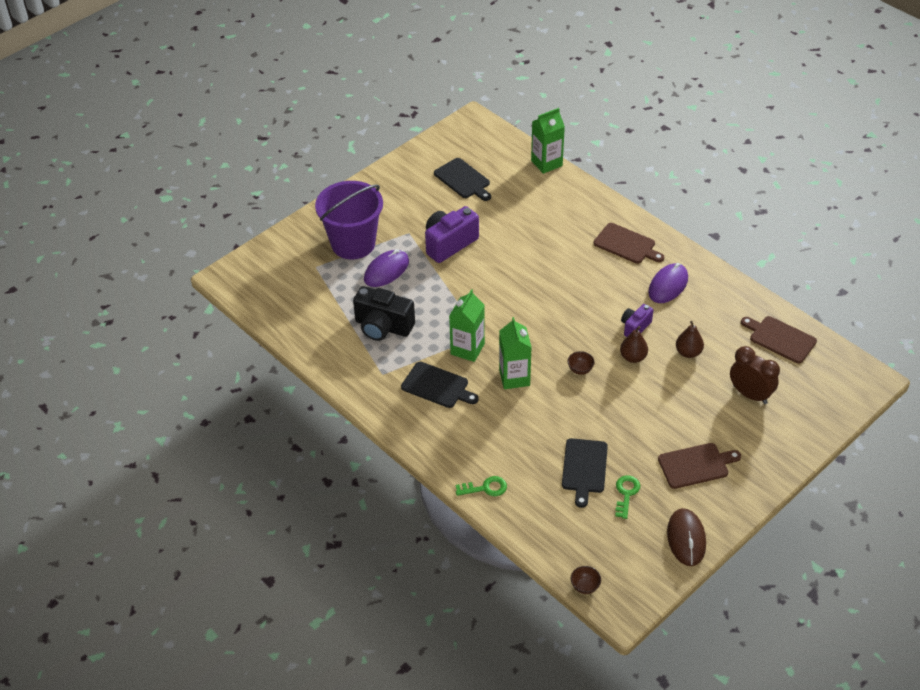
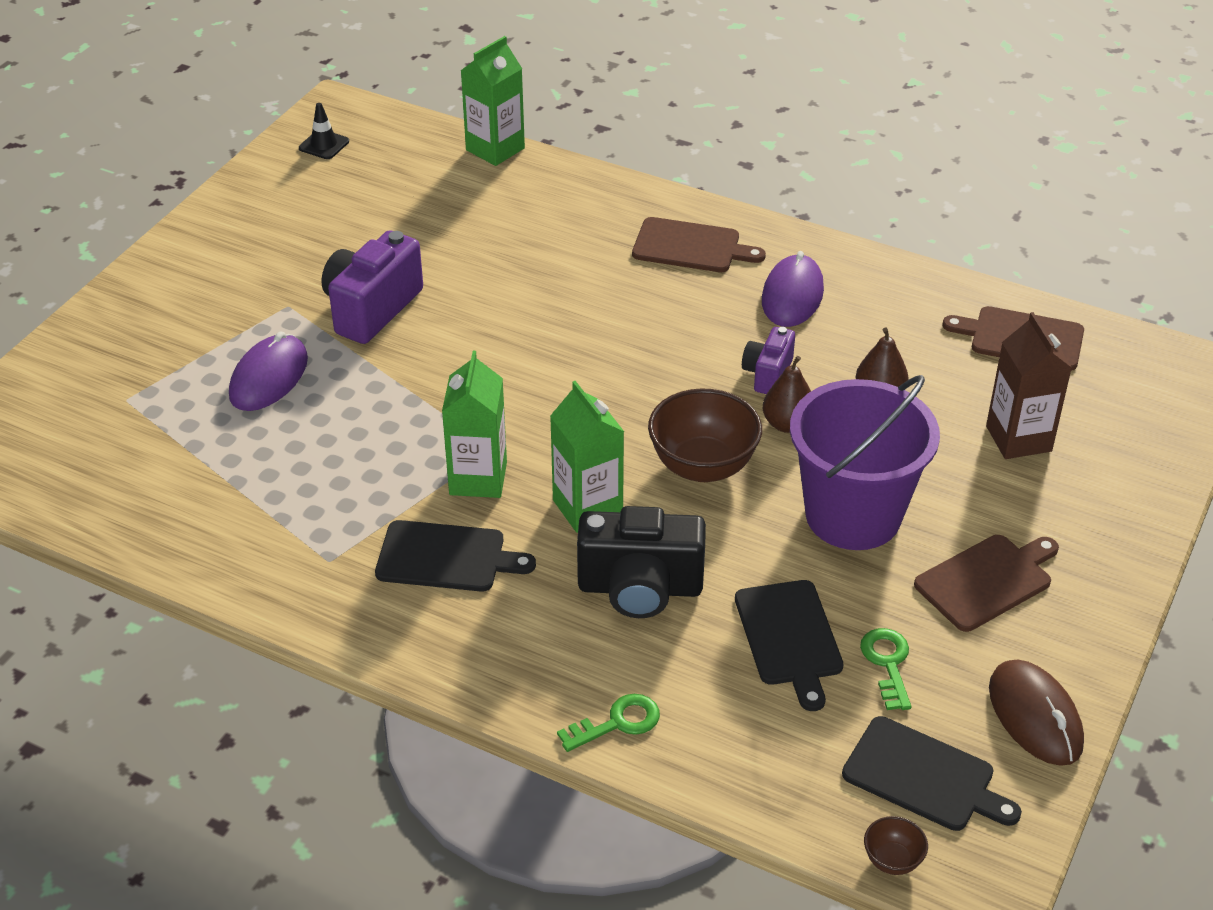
camera: 20 degrees left, 5 degrees down
(353, 243) = (187, 345): purple bucket -> purple bucket (853, 515)
(383, 327) = (298, 476): black camera -> black camera (640, 588)
(458, 142) = (324, 145): none -> black traffic cone
(463, 180) = (356, 202): black cutting board -> black cutting board (924, 776)
(580, 370) = (703, 466): brown bowl -> brown bowl, size x2.16
(750, 394) = (1018, 439): brown clock -> brown carton

